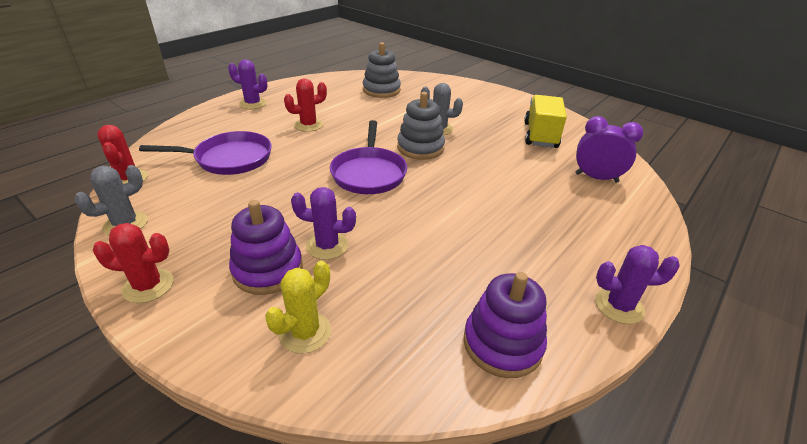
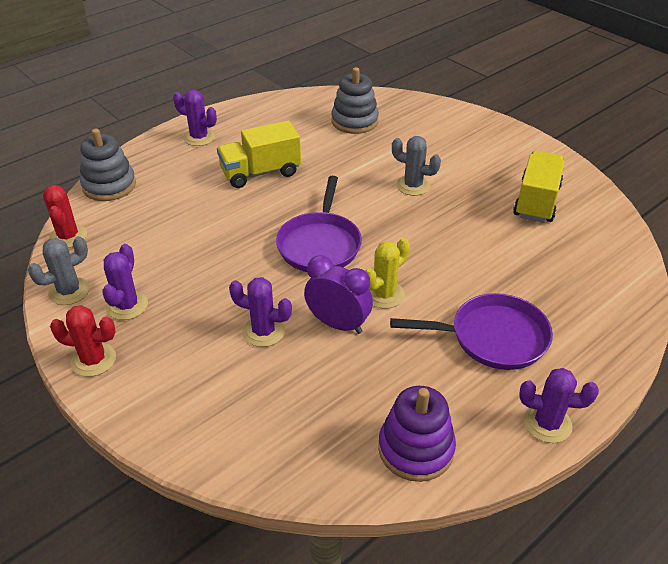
camera: 10 degrees right, 5 degrees up
(186, 233) = (127, 305): none -> purple cactus
(229, 159) = (170, 216): purple pan -> purple pan (492, 337)
(268, 270) = (203, 353): purple stacking toy -> none
(305, 332) = (233, 419): yellow cactus -> yellow cactus (384, 294)
(308, 125) = (260, 173): red cactus -> yellow truck
(420, 148) = (385, 212): grey stacking toy -> grey stacking toy (109, 185)
(596, 178) = (584, 267): purple clock -> purple clock (338, 324)

